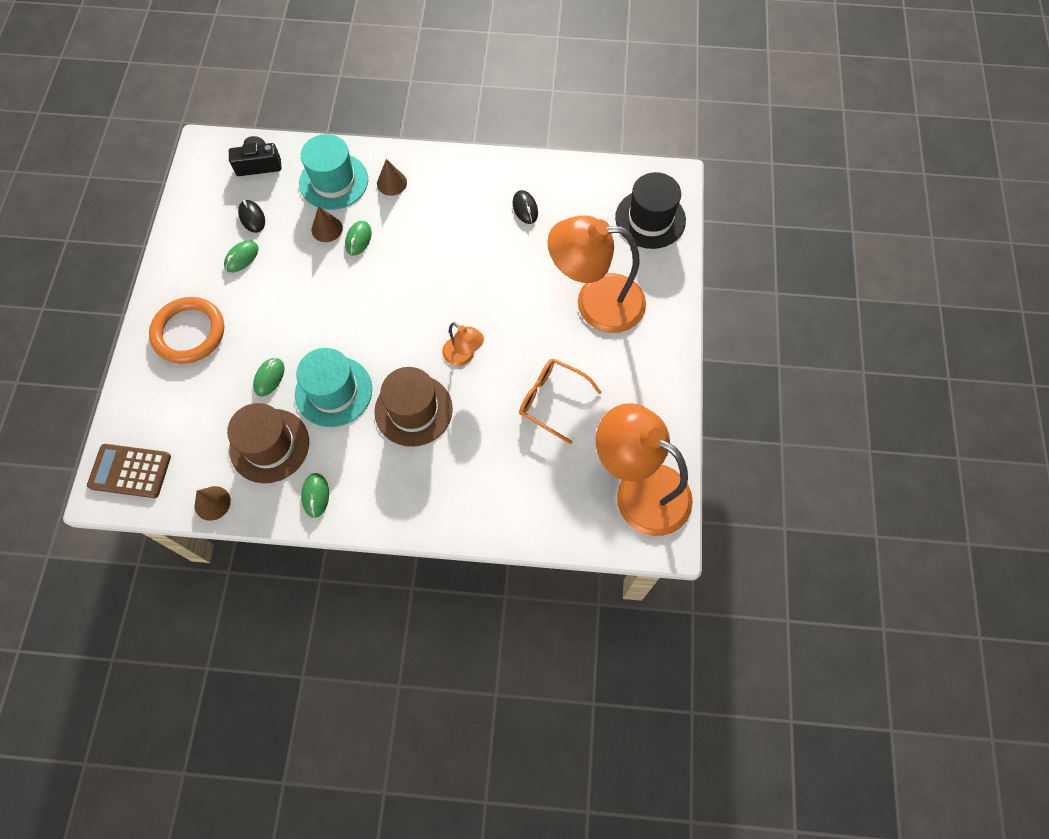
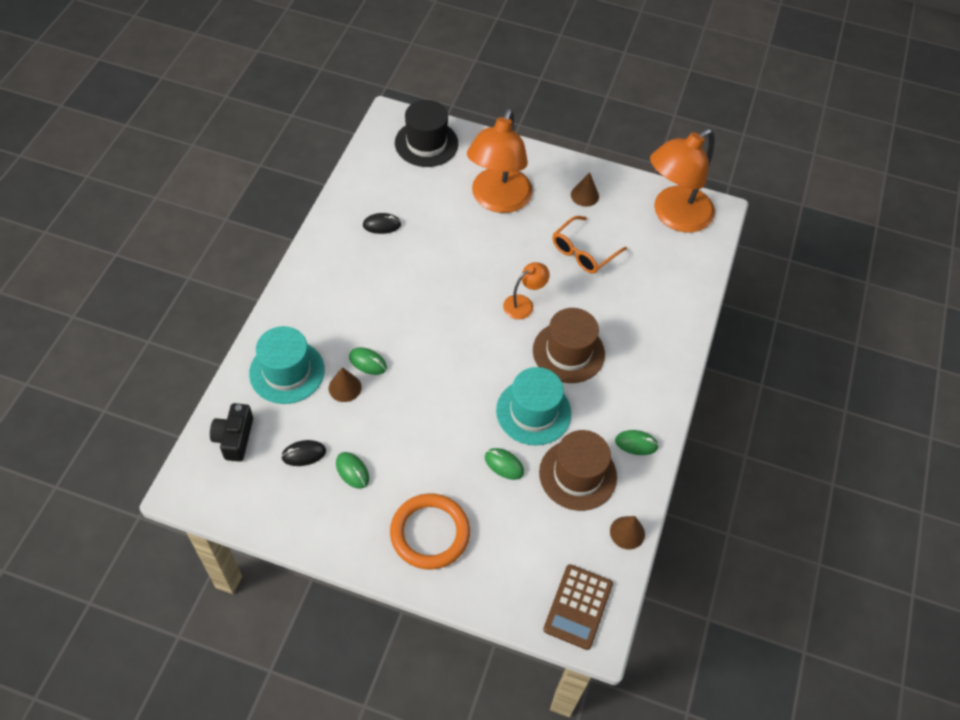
camera: 80 degrees left, 10 degrees down
(391, 183) = (310, 322): brown cone -> brown cone (584, 195)

